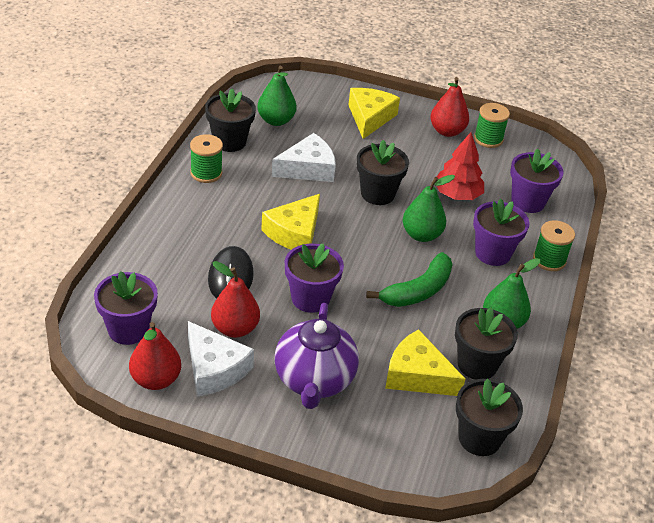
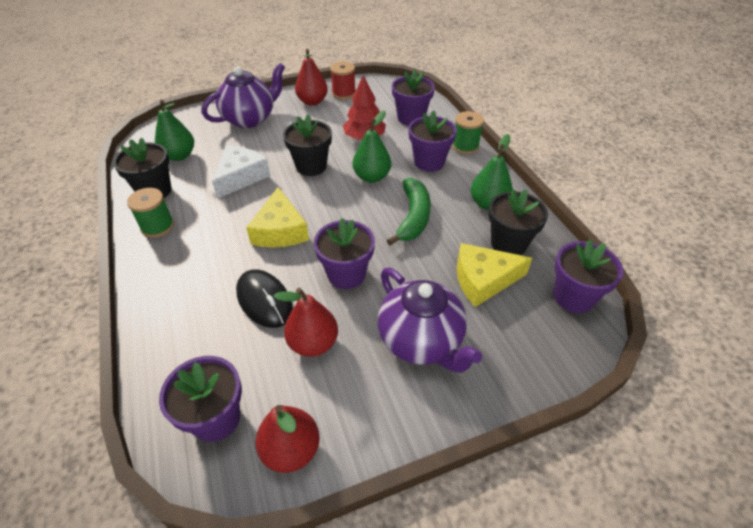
camera: 35 degrees left, 5 degrees up
(214, 369) = (333, 395): white cheese -> none
(370, 118) = (250, 119): yellow cheese -> purple teapot
(479, 438) = (573, 297): black flower pot -> purple flower pot
(488, 139) = (343, 93): green spool -> red spool

